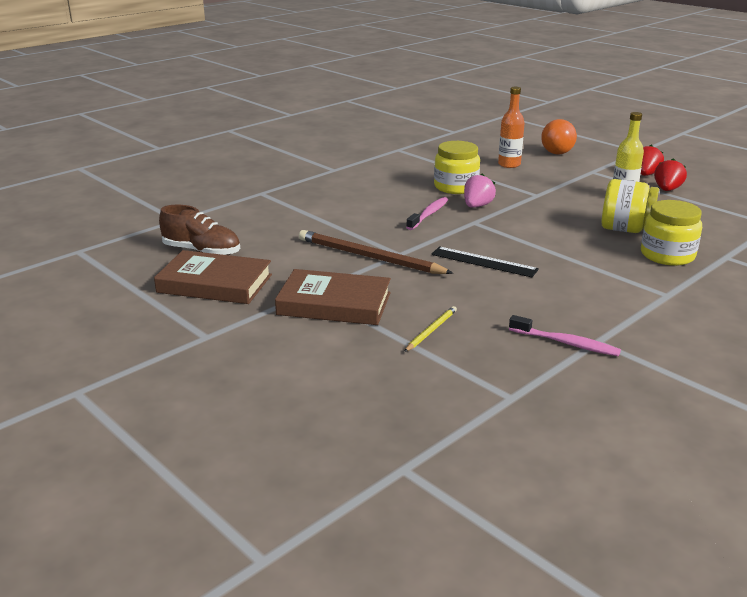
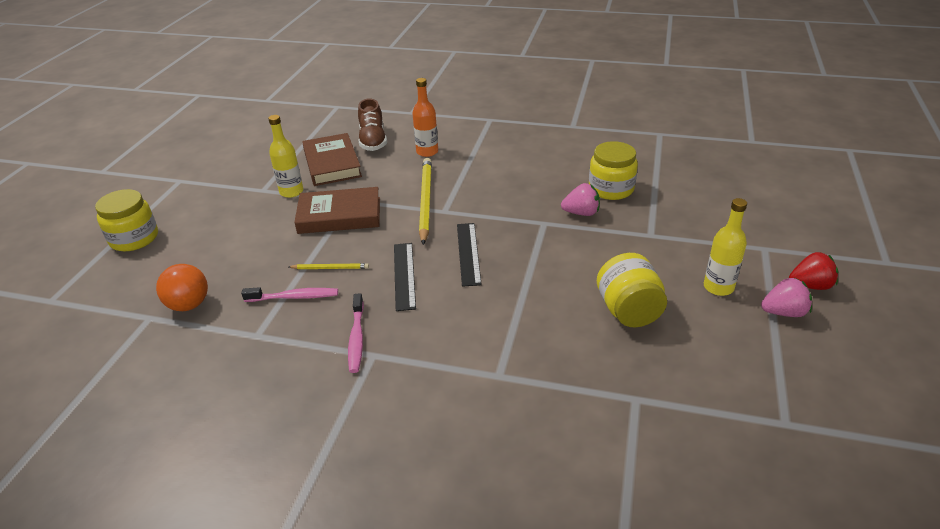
camera: 60 degrees right, 10 degrees up
(240, 320) = (291, 192): none -> yellow bottle
(334, 304) = (339, 215): brown book -> brown book turned 75 degrees counterclockwise
(369, 257) = (425, 201): brown pencil -> yellow pencil
(428, 214) = (534, 197): pink toothbrush -> pink toothbrush (294, 297)
(487, 297) = (404, 275): none -> black ruler
(509, 164) = (708, 196): orange bottle -> orange bottle (427, 152)
(557, 153) = (785, 212): orange ball -> orange ball (189, 305)
(667, 190) = (783, 312): red strawberry -> pink strawberry
(667, 255) = (593, 354): yellow jar -> yellow jar (134, 238)

